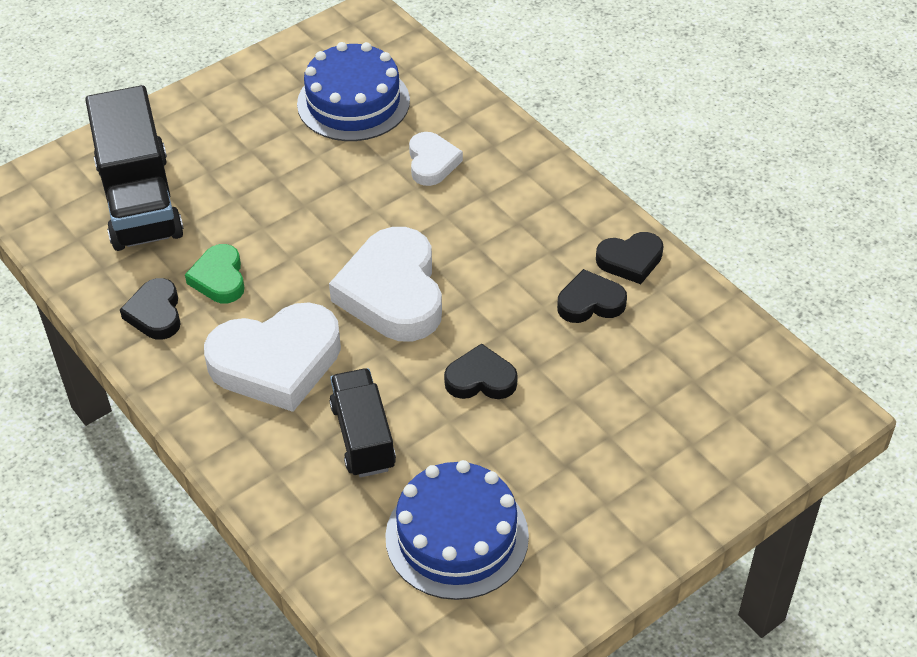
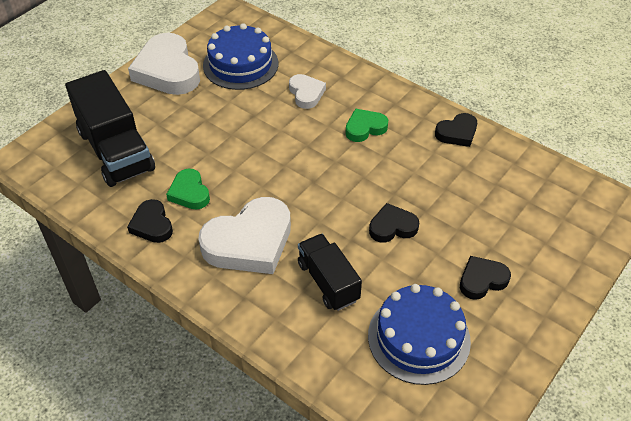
camera: 15 degrees left, 0 degrees up
(393, 292) = (312, 181): white heart -> white heart (167, 70)
(497, 229) = (365, 128): none -> green heart
(590, 302) = (443, 164): black heart -> black heart (482, 280)

